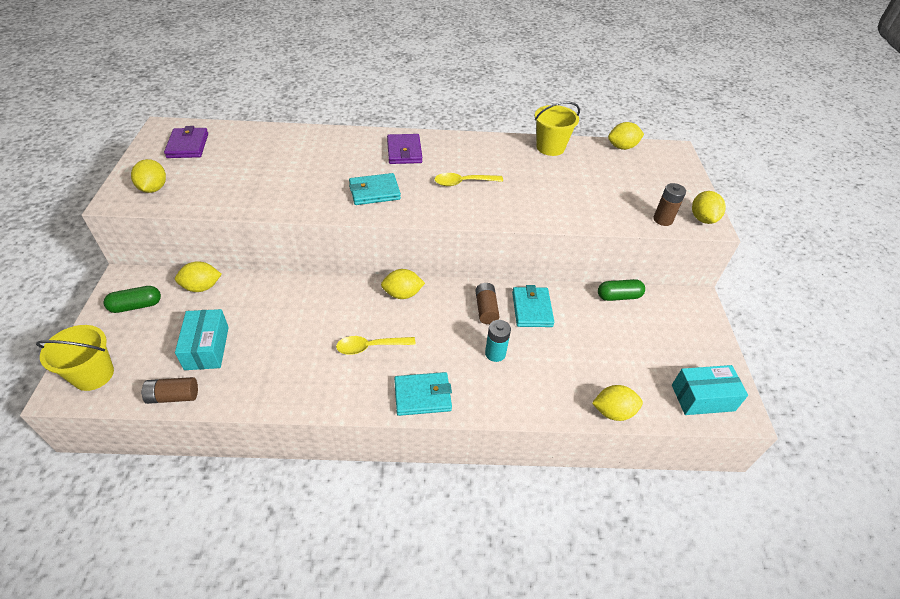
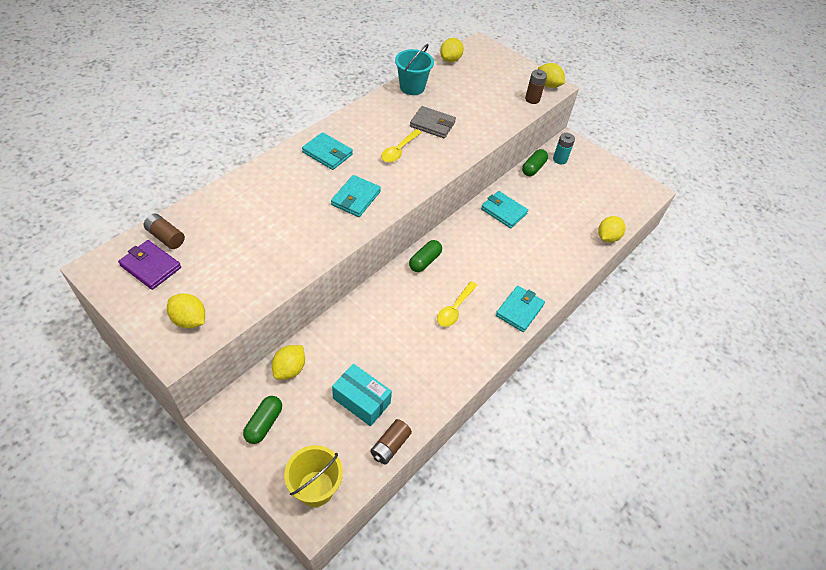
camera: 50 degrees left, 5 degrees up
(402, 294) = (425, 261): yellow lemon -> green capsule
(404, 151) = (327, 153): purple wallet -> turquoise wallet
(486, 309) = (481, 231): brown battery -> brown battery (166, 237)
(495, 353) = (520, 254): turquoise battery -> turquoise battery (560, 159)
(524, 182) = (432, 124): none -> grey wallet
(550, 147) = (412, 87): yellow bucket -> turquoise bucket
(702, 398) = (631, 196): turquoise box -> none

